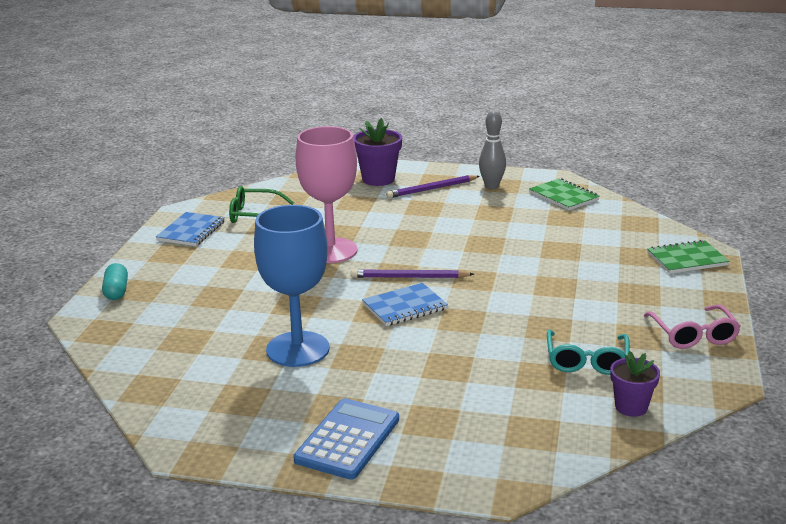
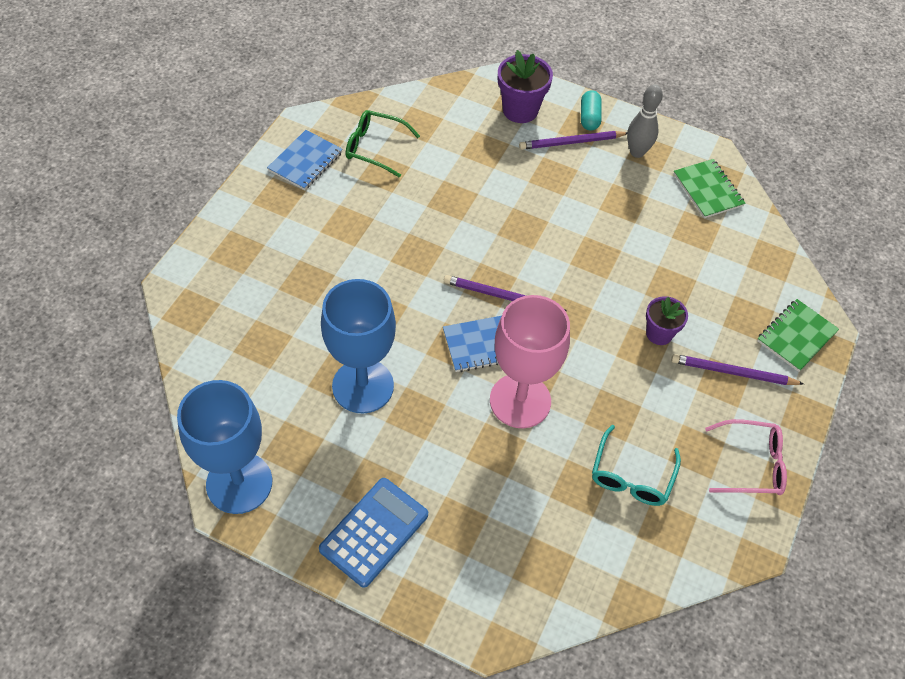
camera: 10 degrees right, 30 degrees up
(116, 291) = (213, 248): turquoise capsule -> turquoise capsule (589, 117)
(191, 432) = (239, 483): none -> blue goblet
(330, 251) = (436, 230): pink goblet -> pink goblet (520, 401)
(631, 407) = (648, 556): purple flower pot -> purple flower pot (659, 333)
(644, 287) = (732, 372): none -> purple pencil
(687, 259) = (796, 336): green notebook -> green notebook turned 45 degrees counterclockwise
(693, 335) = (752, 464): pink glasses -> pink glasses turned 90 degrees counterclockwise

